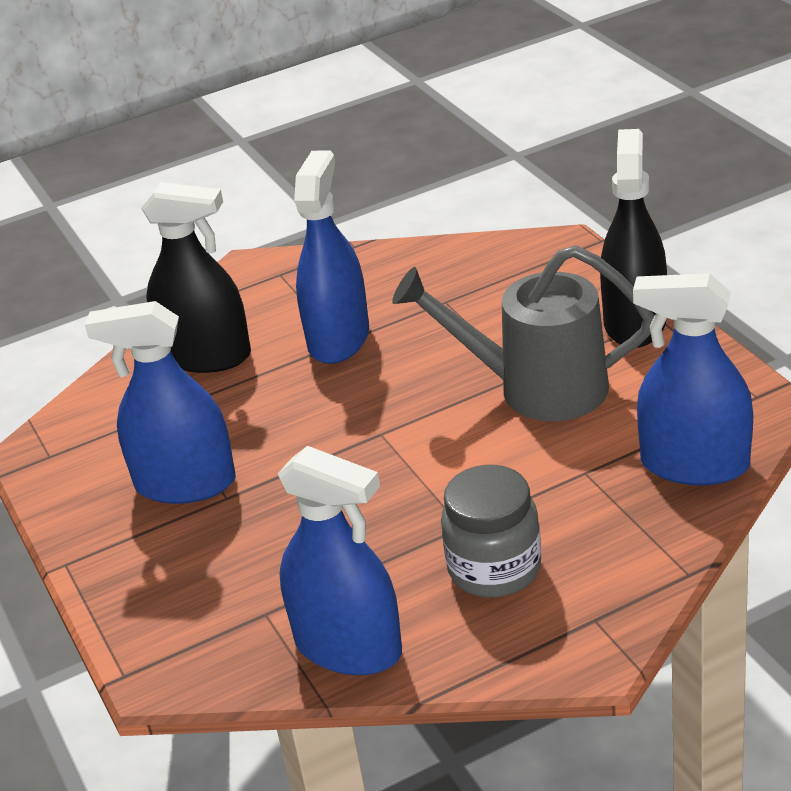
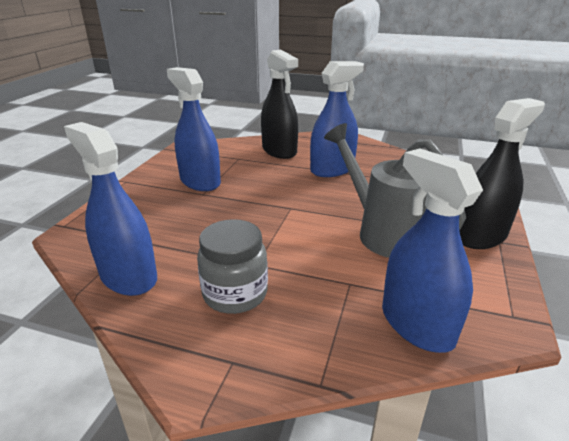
camera: 40 degrees right, 5 degrees down
(348, 647) = (128, 277): blue spray bottle -> blue spray bottle turned 150 degrees clockwise

